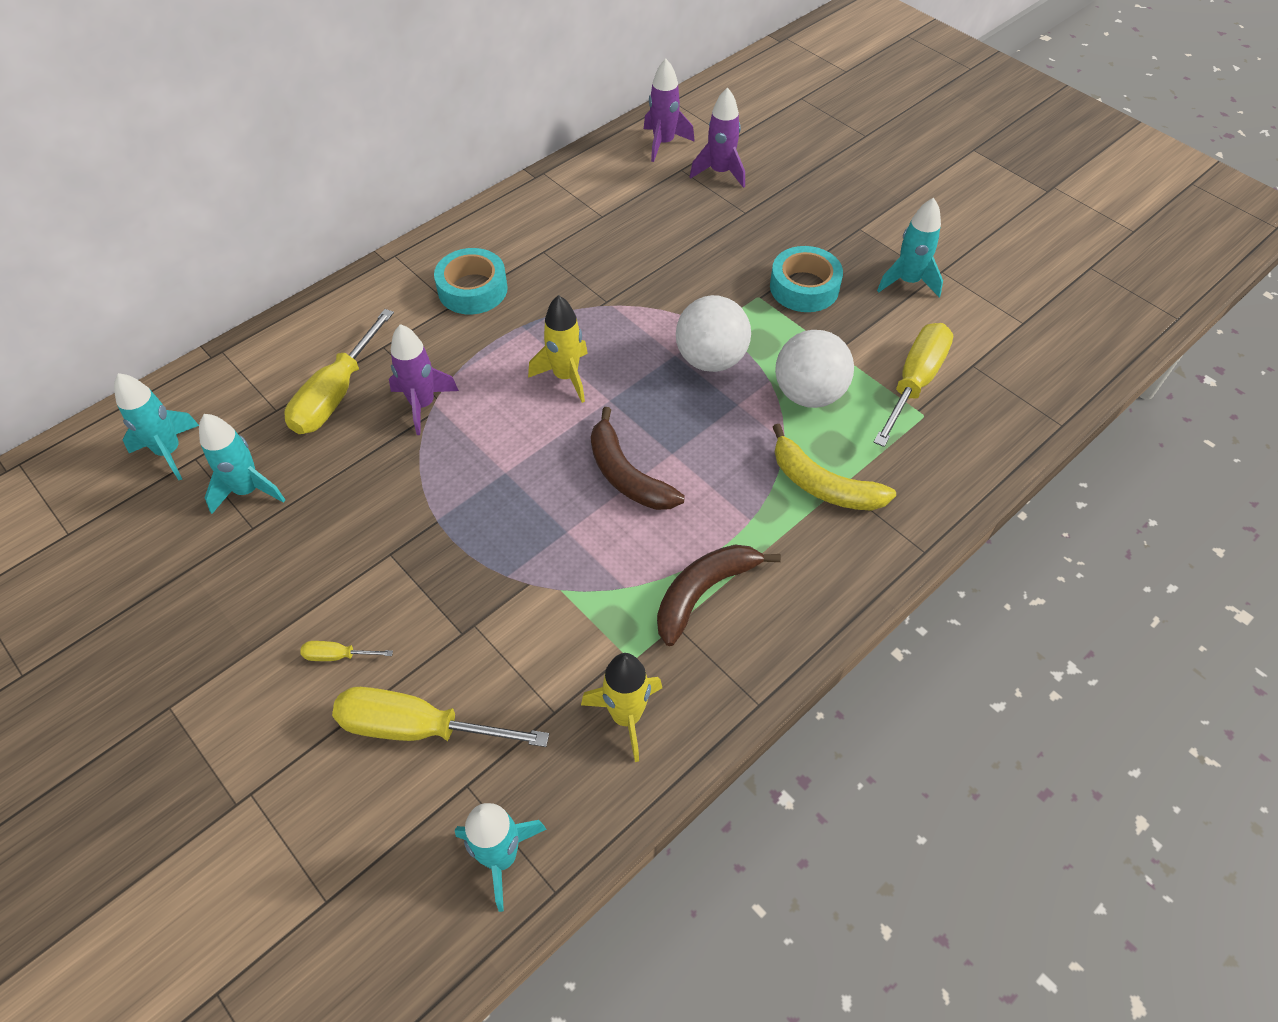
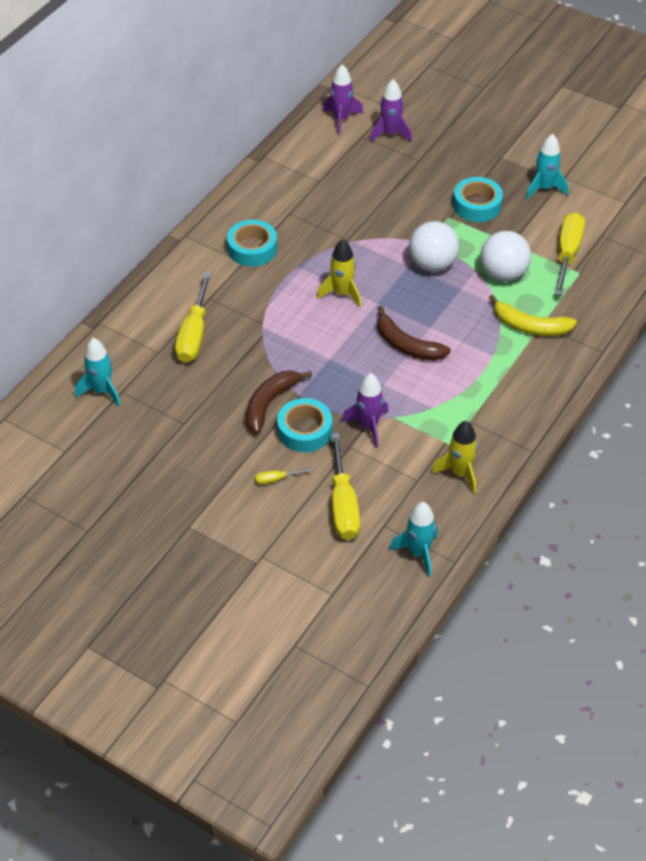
camera: 15 degrees left, 5 degrees down
(248, 490) = (168, 403): turquoise rocket -> none
(418, 581) = (304, 430): none -> turquoise tape
(419, 728) = (343, 504): yellow screwdriver -> yellow screwdriver turned 90 degrees counterclockwise
(422, 404) = (255, 329): purple rocket -> purple rocket (368, 426)
(703, 592) = (479, 401): brown banana -> brown banana (269, 403)

